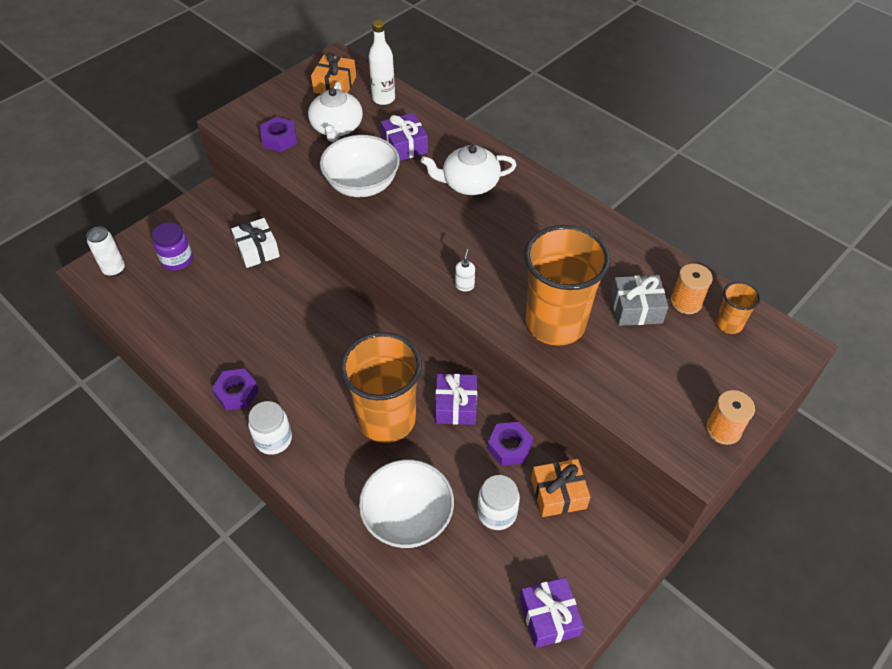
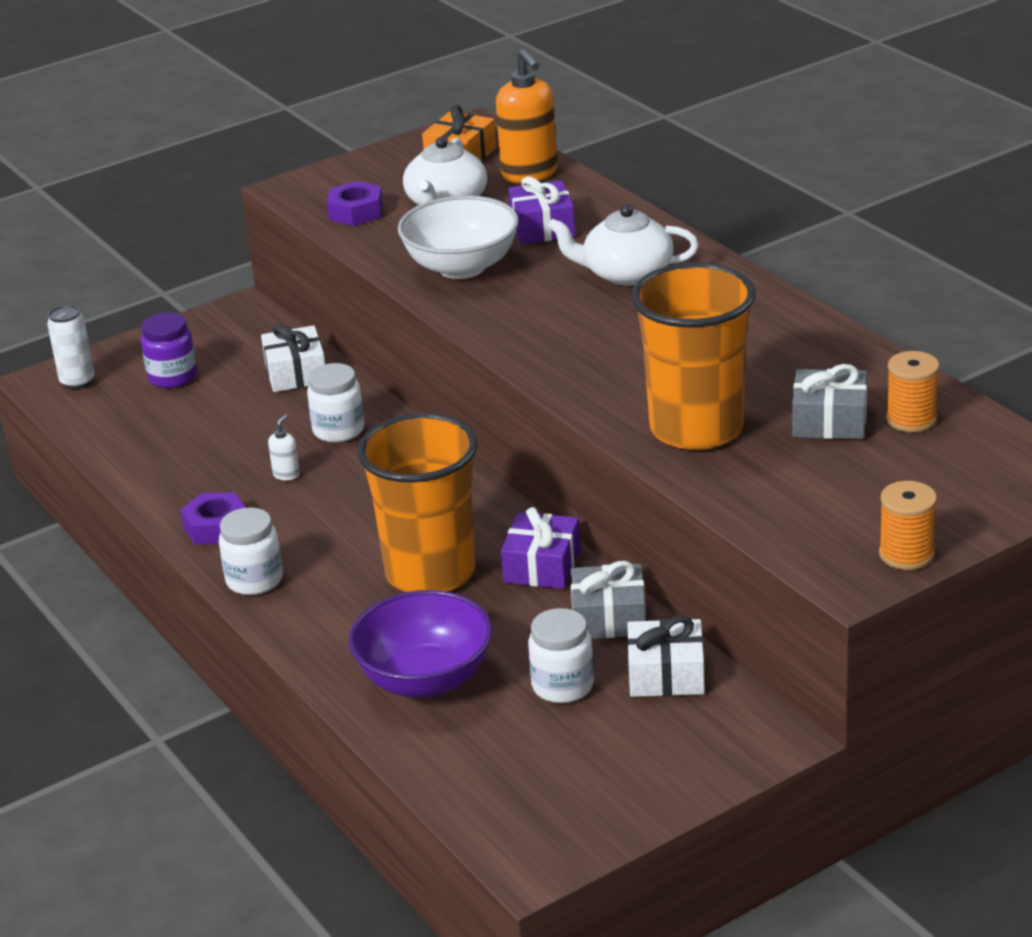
camera: 15 degrees right, 20 degrees down
(297, 298) = (338, 430): none -> white jar
(383, 99) = (530, 174): white bottle -> orange soap dispenser
(407, 518) = (425, 679): white bowl -> purple bowl
(464, 285) = (575, 381): white soap dispenser -> white soap dispenser (286, 474)
(509, 447) = (609, 618): purple nut -> grey gift
(549, 617) = (601, 802): purple gift -> none
(558, 493) = (666, 674): orange gift -> white gift
(729, 324) = (969, 446): orange cup -> none

